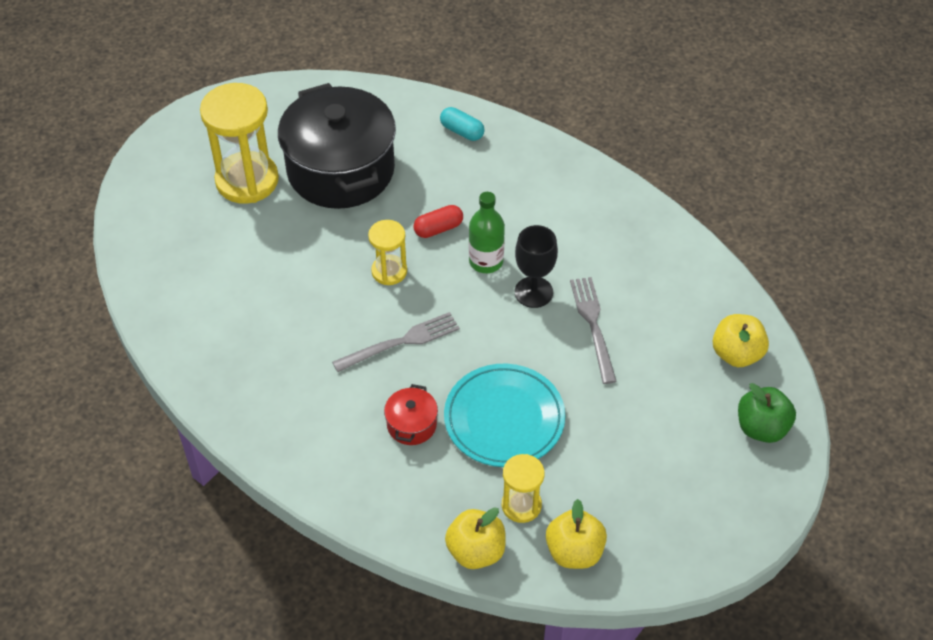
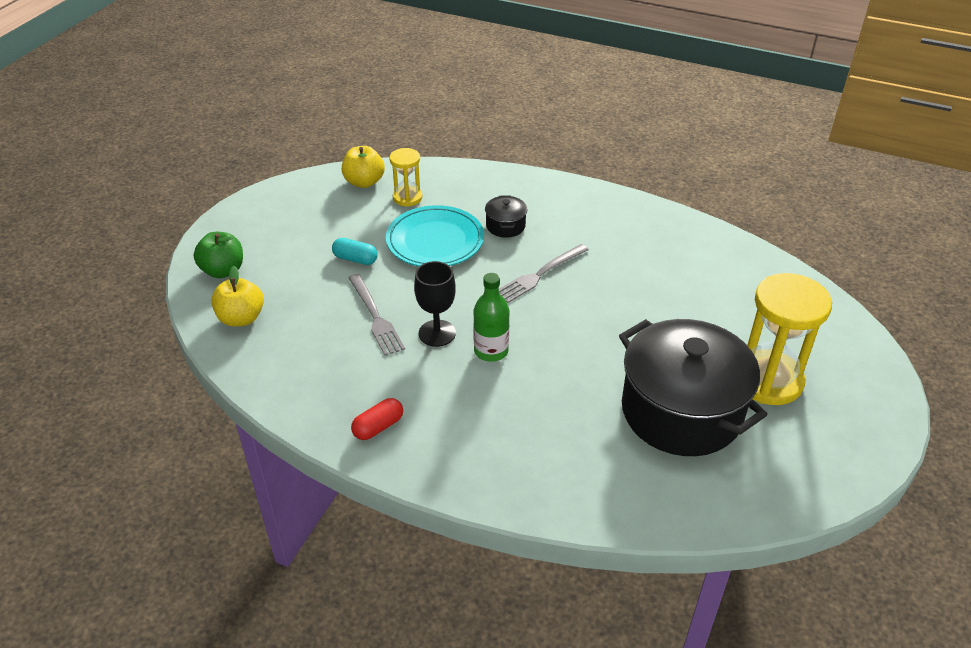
camera: 165 degrees right, 10 degrees down
(389, 271) = (578, 325): yellow hourglass -> none
(411, 425) = (505, 226): red pot -> black pot
(438, 228) = (550, 372): red capsule -> red capsule (378, 427)
(462, 131) = (572, 487): turquoise capsule -> turquoise capsule (355, 259)
(476, 551) = (432, 172): yellow apple -> none

